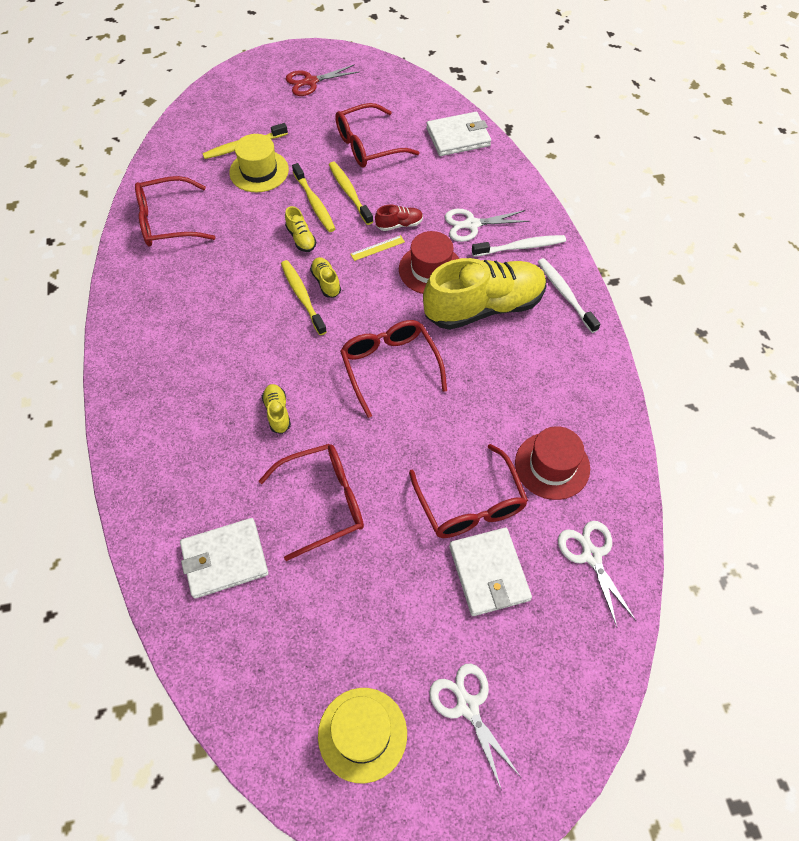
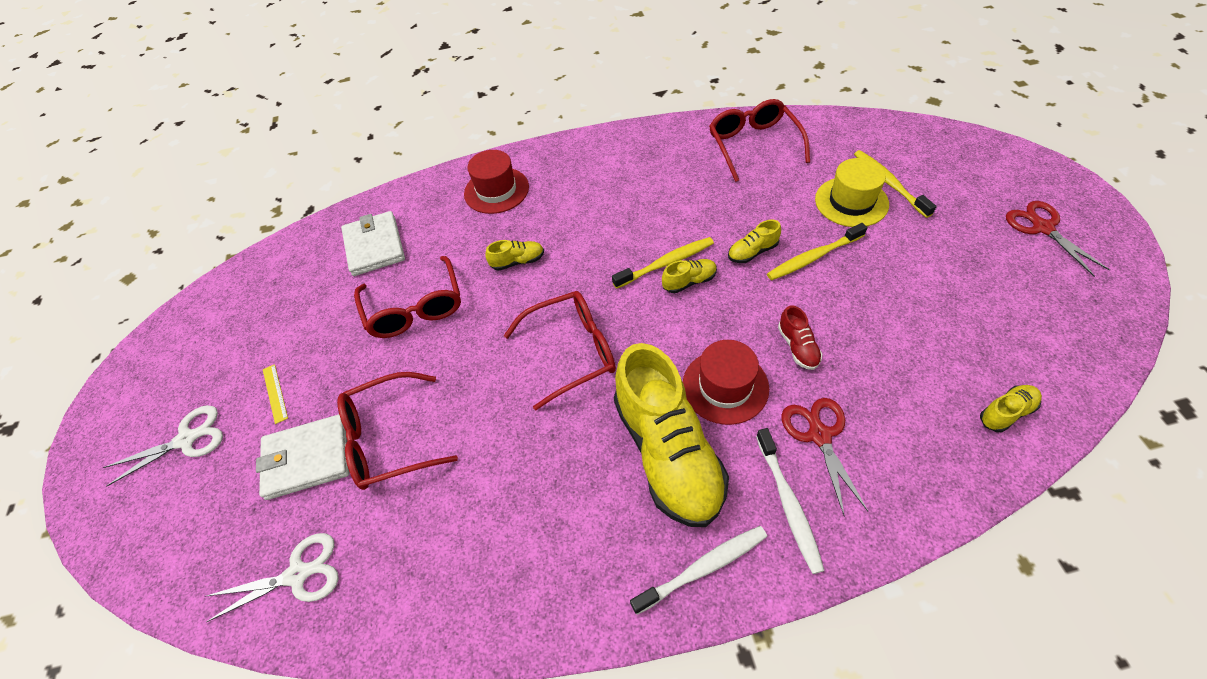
camera: 95 degrees right, 5 degrees down
(349, 193) = (841, 289): yellow toothbrush -> none
(362, 734) = (197, 357): yellow hat -> none
(368, 146) = (939, 301): red glasses -> none
(377, 248) = (752, 326): yellow ruler -> yellow ruler (275, 393)
(458, 137) = (1006, 413): white wallet -> yellow shoe
(471, 224) = (819, 435): white scissors -> red scissors
(552, 465) = (422, 533): red hat -> red hat (496, 190)

